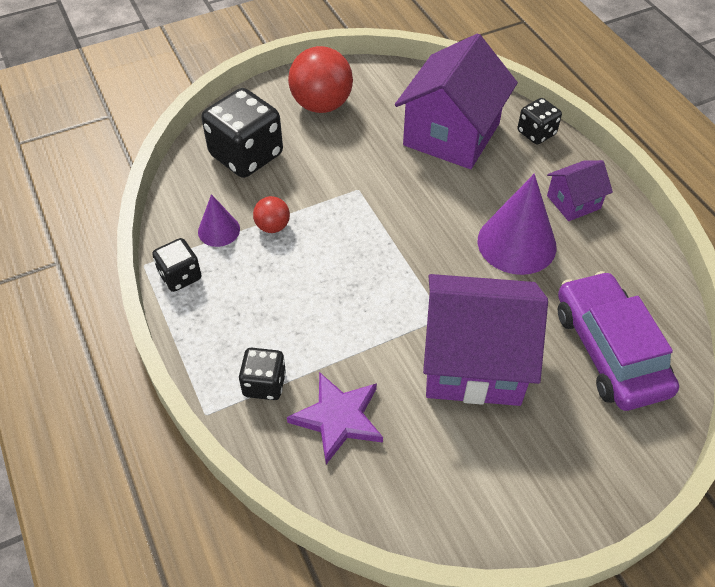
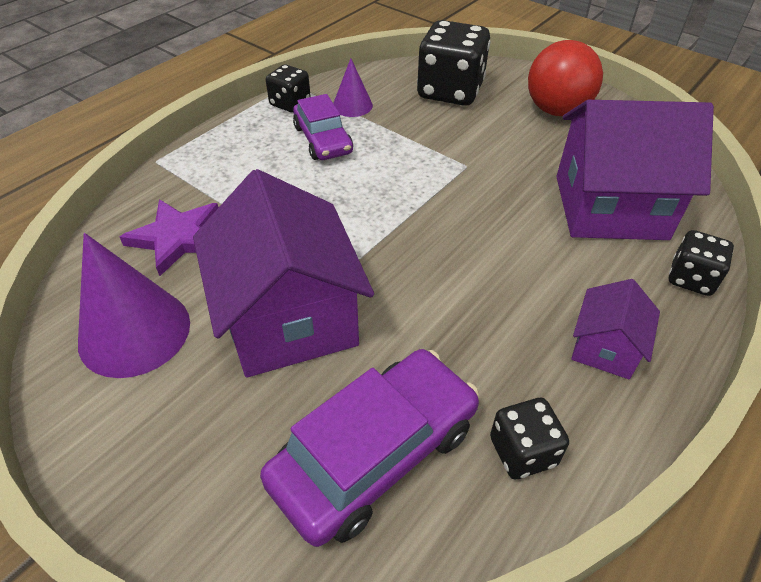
camera: 65 degrees right, 5 degrees down
(259, 270) = (323, 140): none -> purple car
(264, 384) = (198, 182): black dice -> black dice (522, 451)
(273, 226) = (378, 131): red ball -> none
(516, 243) = (489, 309): purple cone -> purple cone (134, 332)
(573, 202) = (605, 348): purple house -> purple house turned 75 degrees clockwise

